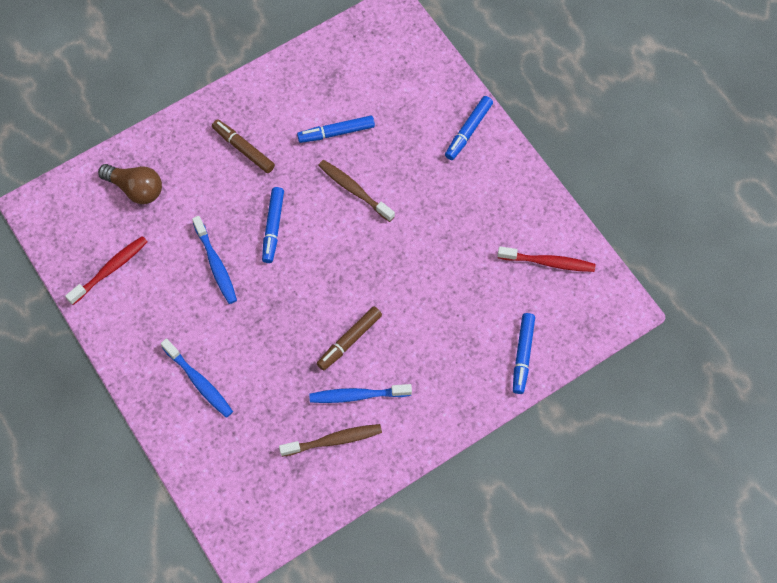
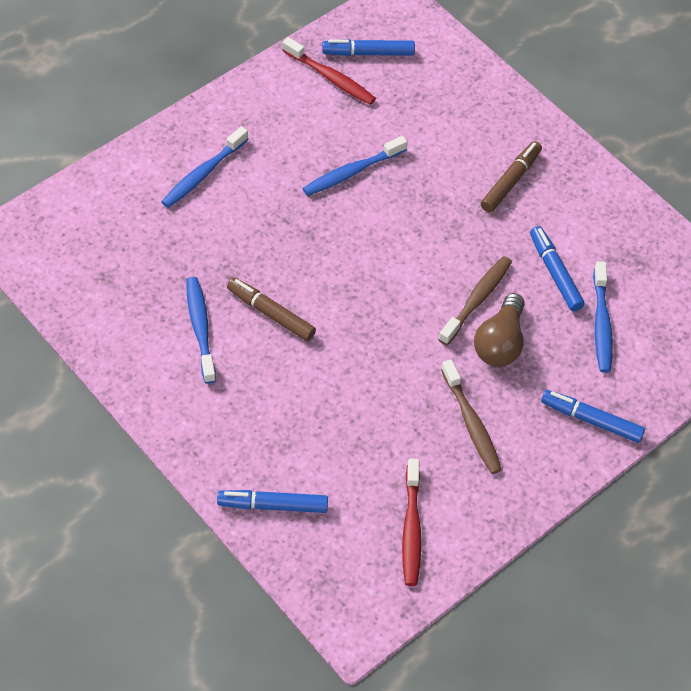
camera: 80 degrees right, 10 degrees down
(135, 189) = (436, 87): brown light bulb -> brown light bulb (500, 343)
(273, 227) = (410, 222): blue marker -> blue marker (368, 53)
(334, 440) = (142, 310): brown toothbrush -> brown toothbrush (471, 424)
(386, 110) = (601, 324): none -> blue toothbrush

